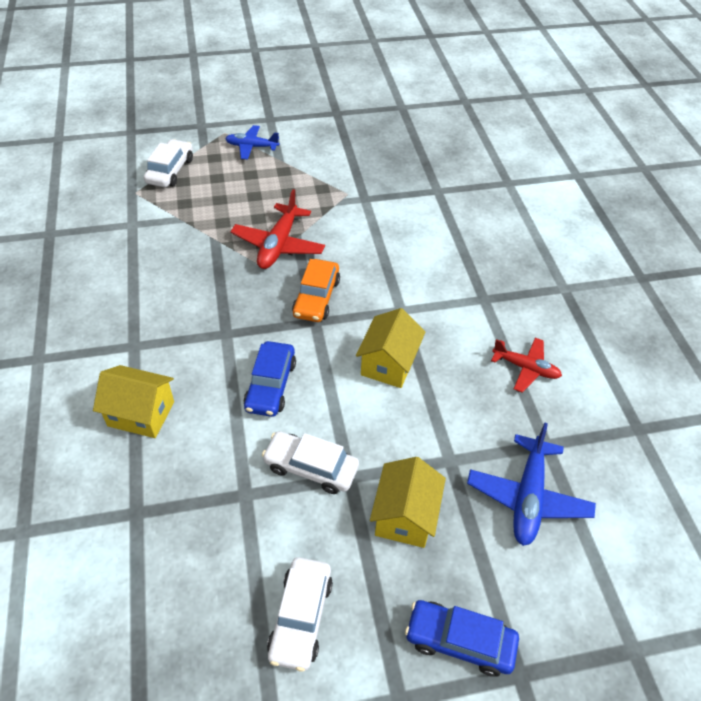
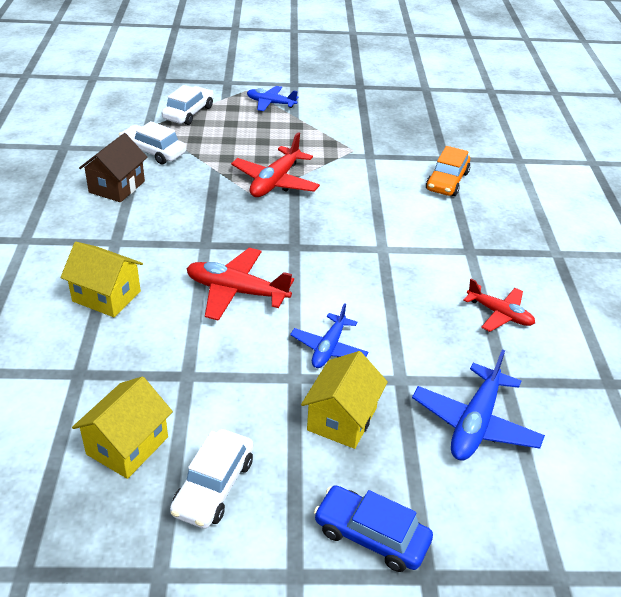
camera: 10 degrees right, 10 degrees down
(118, 276) = (117, 187): none -> brown house
(270, 385) = (236, 291): blue car -> red plane
(311, 467) = (258, 364): white car -> white car (153, 151)
(316, 297) = (301, 228): orange car -> orange car (447, 181)
(375, 436) = (329, 348): none -> blue plane
(388, 363) = (358, 290): yellow house -> yellow house (127, 445)

